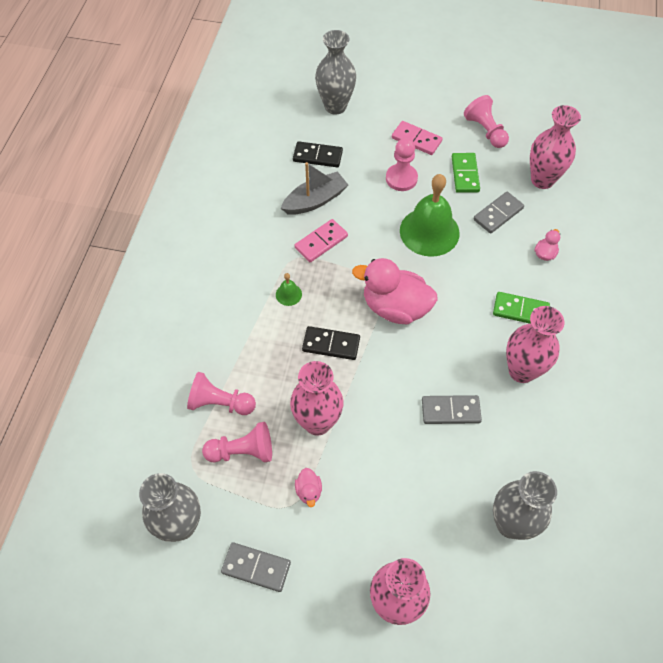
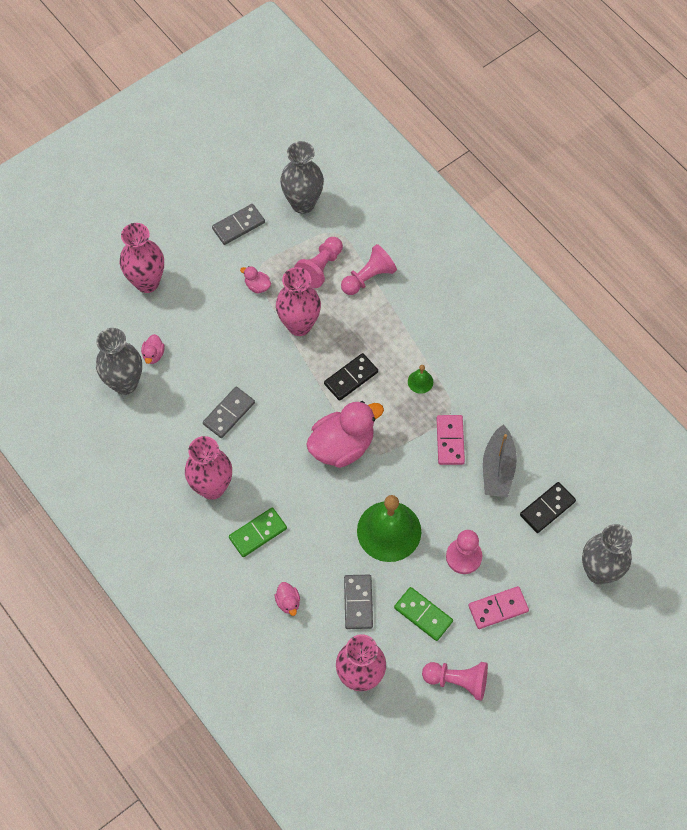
camera: 130 degrees right, 5 degrees up
(460, 524) = (153, 354): none -> pink duck

